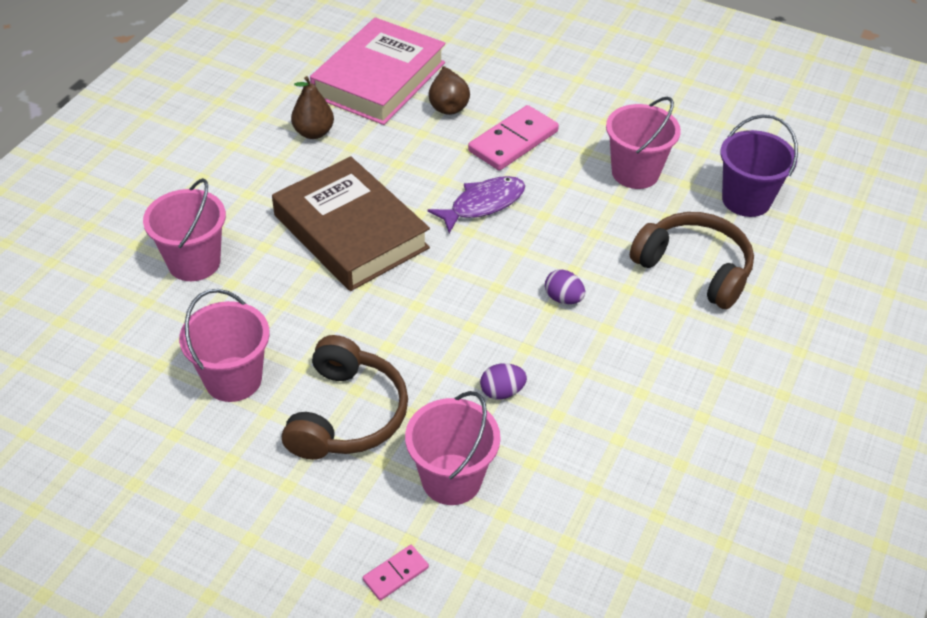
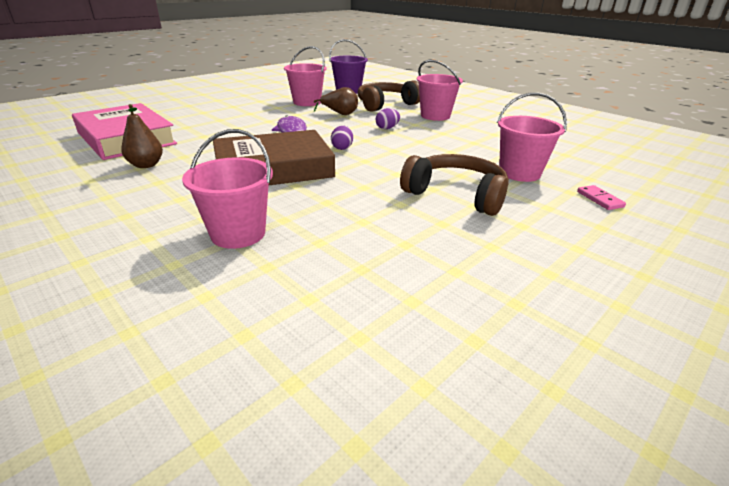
camera: 70 degrees left, 15 degrees down
(233, 379) = (400, 233): pink bucket -> pink bucket (435, 116)
(448, 105) = (188, 126): brown pear -> brown pear (340, 114)
(502, 392) = (452, 151): purple egg -> purple egg (342, 148)
(513, 141) = (247, 118): pink domino -> none

